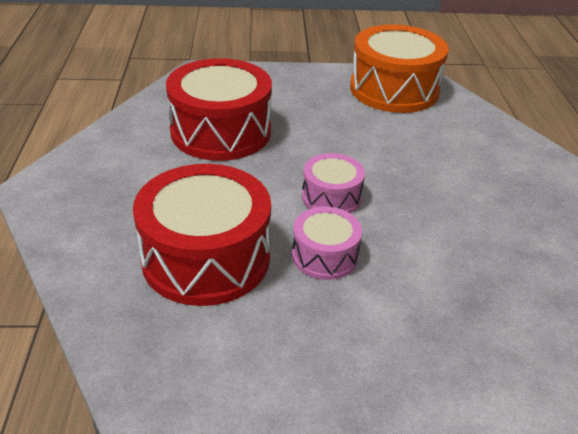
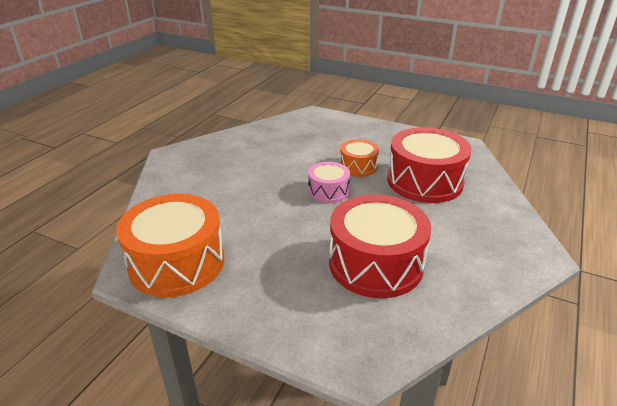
camera: 150 degrees left, 5 degrees down
(325, 256) = (358, 166): pink drum -> orange drum

